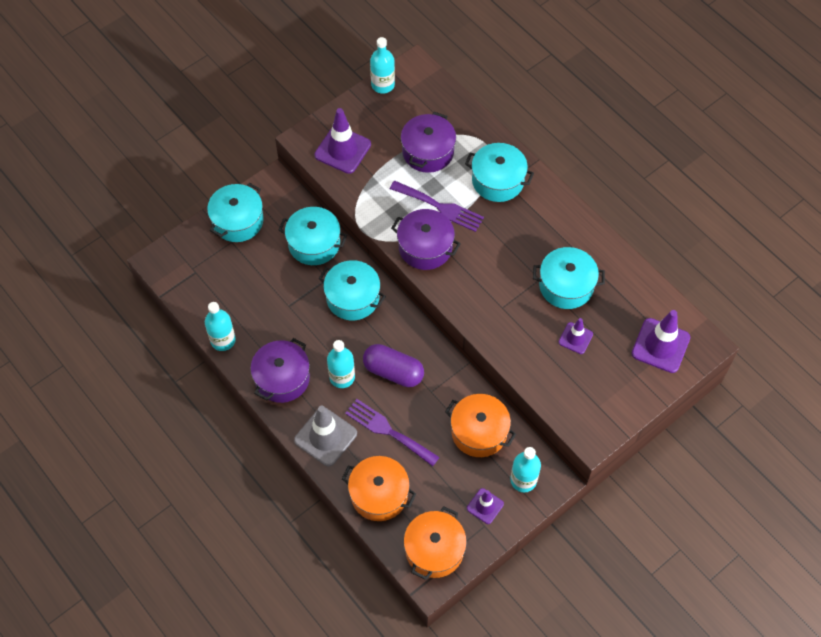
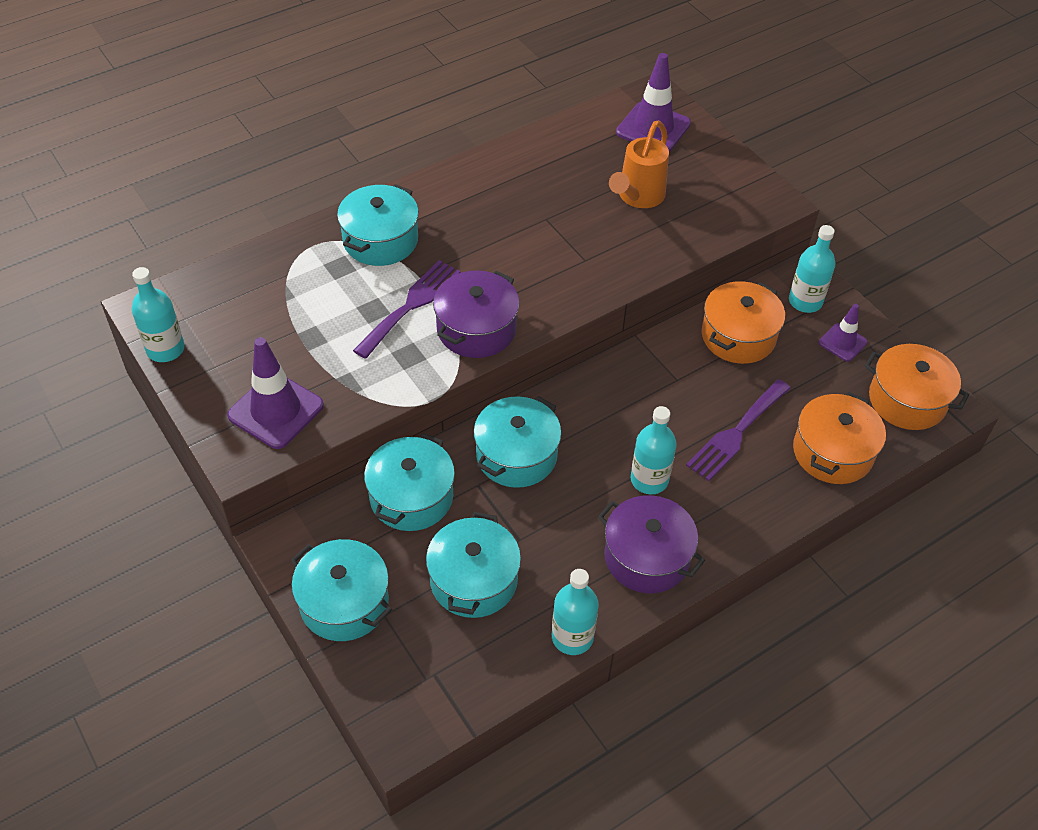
camera: 85 degrees left, 10 degrees down
(325, 436) = (745, 508): grey traffic cone -> none
(393, 371) = (644, 418): purple capsule -> none
(428, 152) = (309, 309): purple pot -> none
(566, 286) = (559, 196): turquoise pot -> turquoise pot (473, 580)
(575, 338) = (637, 197): purple traffic cone -> orange watering can

